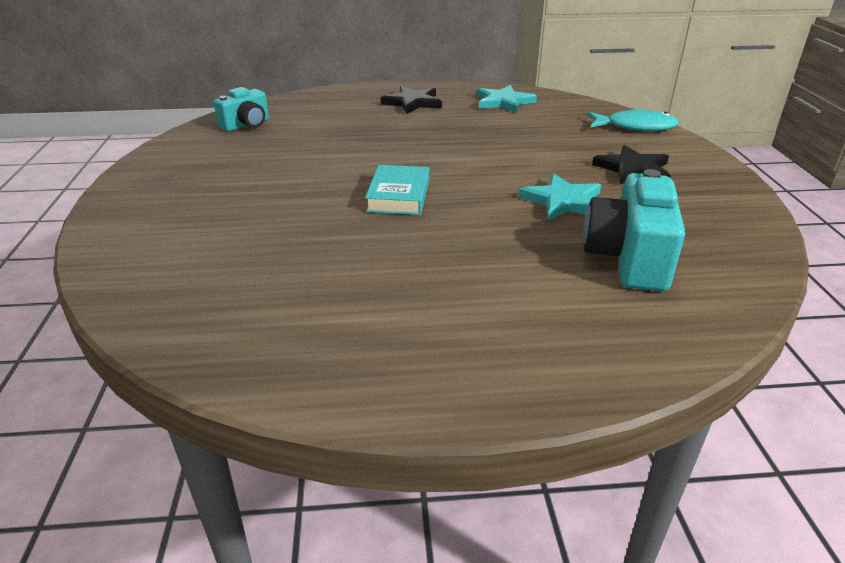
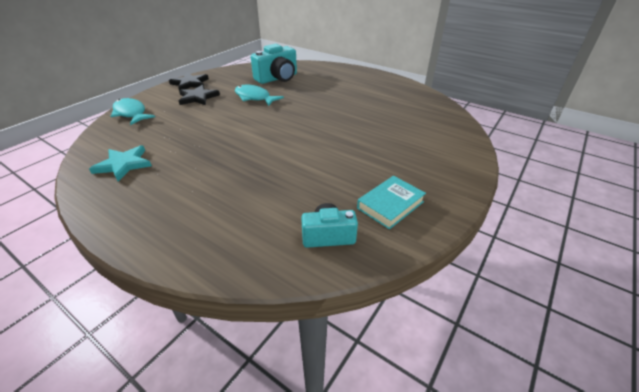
camera: 140 degrees left, 5 degrees up
(399, 196) = (310, 124): turquoise book -> turquoise book (390, 205)
(412, 102) = (170, 197): black star -> black star (190, 83)
(563, 201) = (254, 97): turquoise star -> turquoise fish

